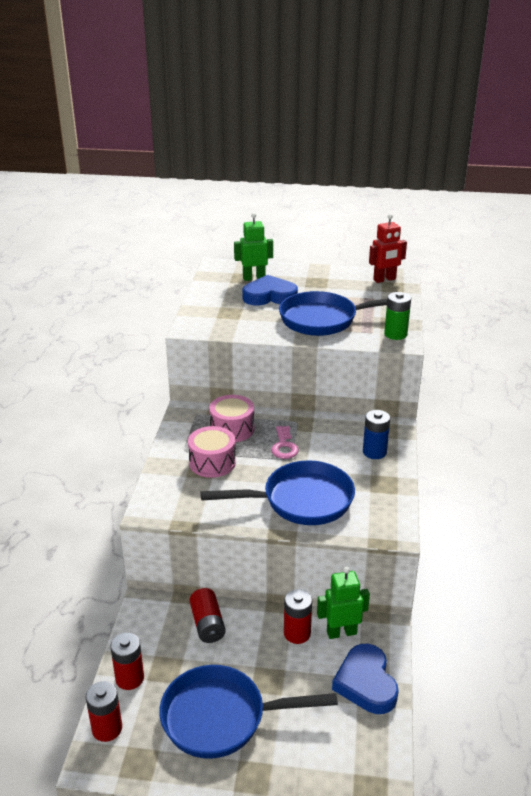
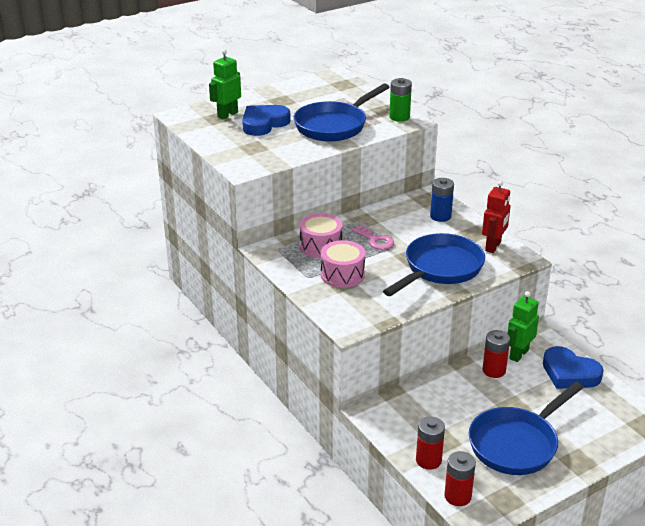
camera: 40 degrees left, 0 degrees up
(207, 624) = (431, 399): red battery -> none
(384, 280) = (329, 81): red robot -> red robot (493, 246)

